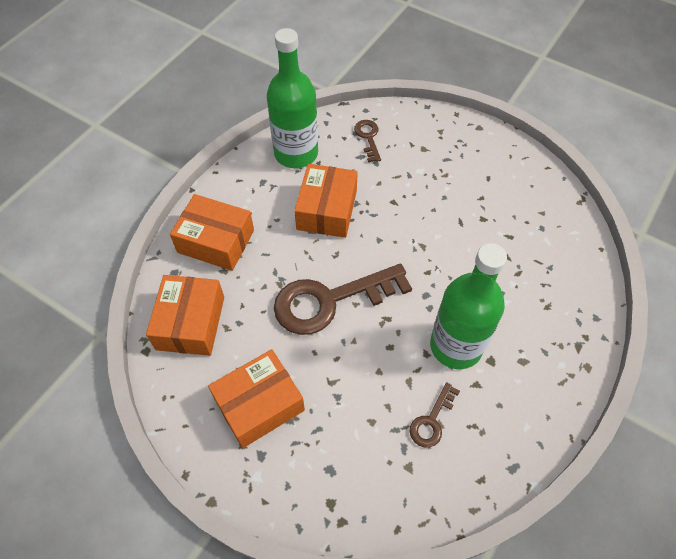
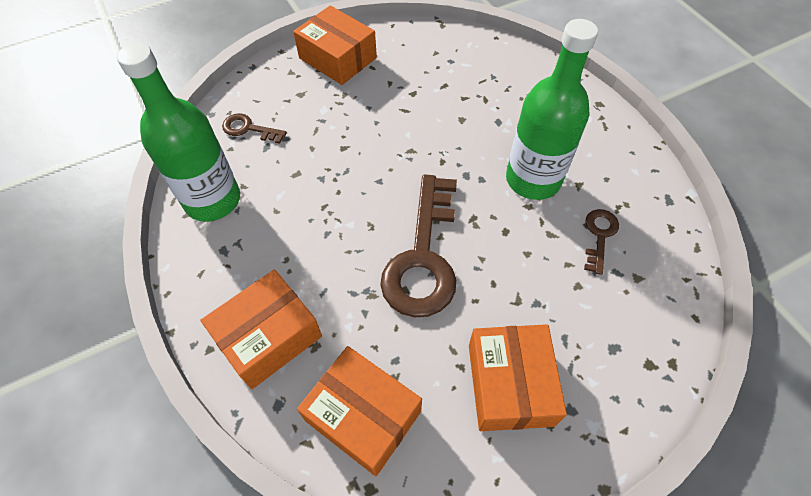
camera: 60 degrees left, 0 degrees up
(326, 210) = (310, 207): orange box -> orange box (337, 58)
(432, 420) = (599, 236): brown key -> brown key turned 135 degrees counterclockwise

